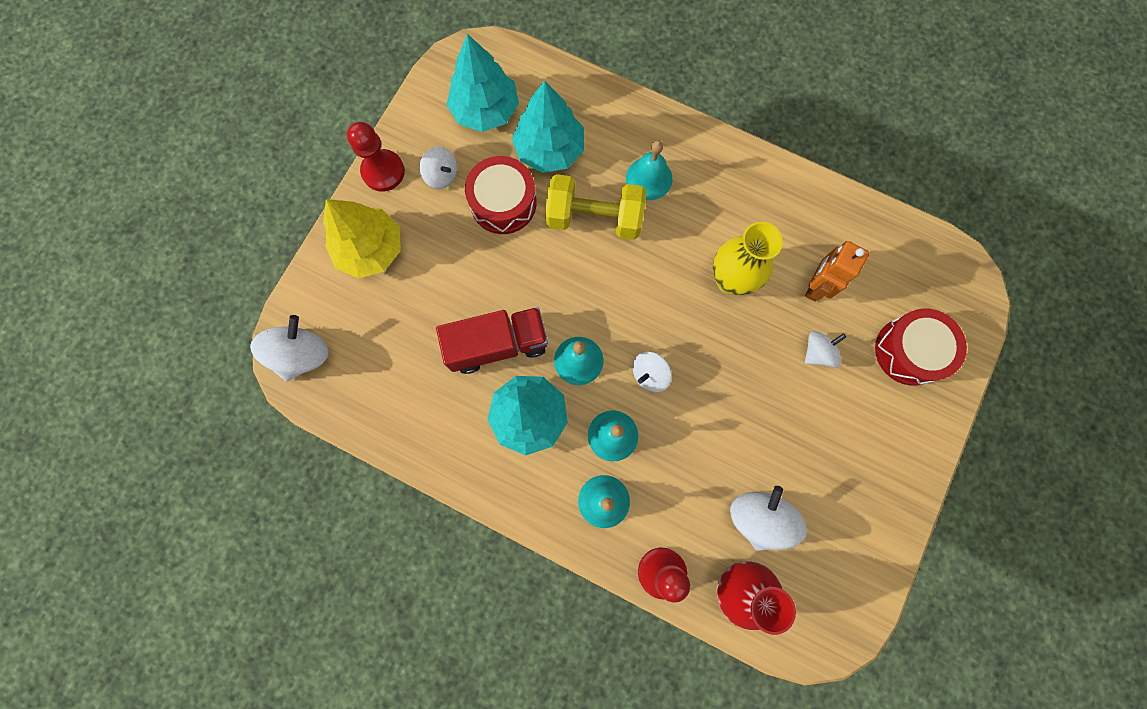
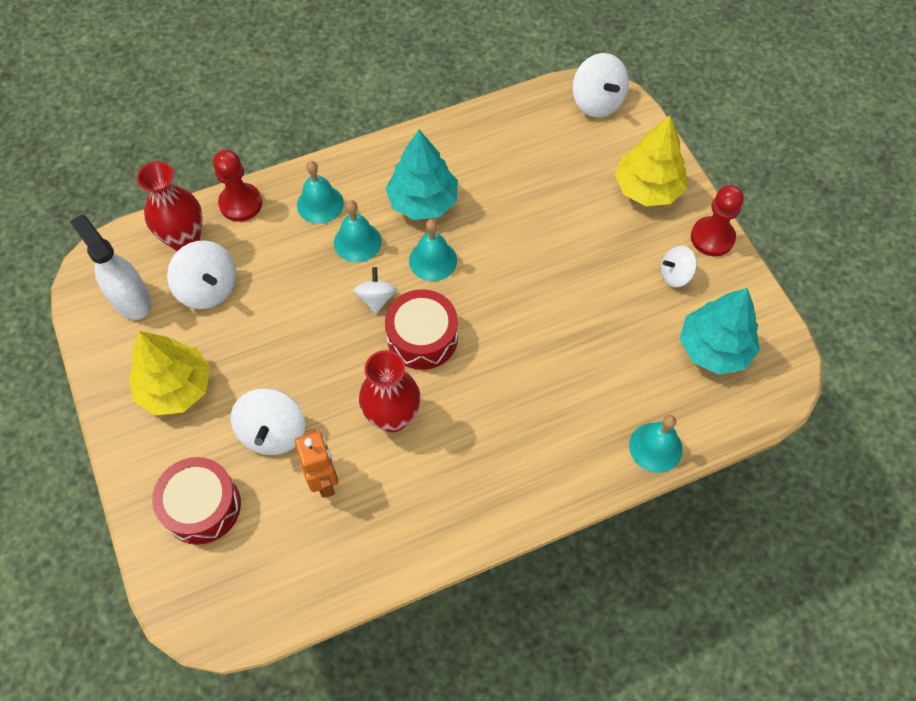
camera: 130 degrees right, 15 degrees down
(497, 344) = (495, 218): red truck -> none
(503, 203) = (611, 301): red drum -> red drum (422, 337)
(549, 149) = (634, 370): turquoise tree -> none
(594, 218) = (540, 357): yellow dumbbell -> none
(649, 178) = (539, 427): turquoise bell -> turquoise bell (655, 447)
(730, 280) = (392, 417): yellow vase -> red vase
(818, 352) = (273, 432): white spinning top -> white spinning top, size x1.61
(824, 573) = (131, 299): none -> white spray bottle
(854, 458) = (175, 387): none -> yellow tree

